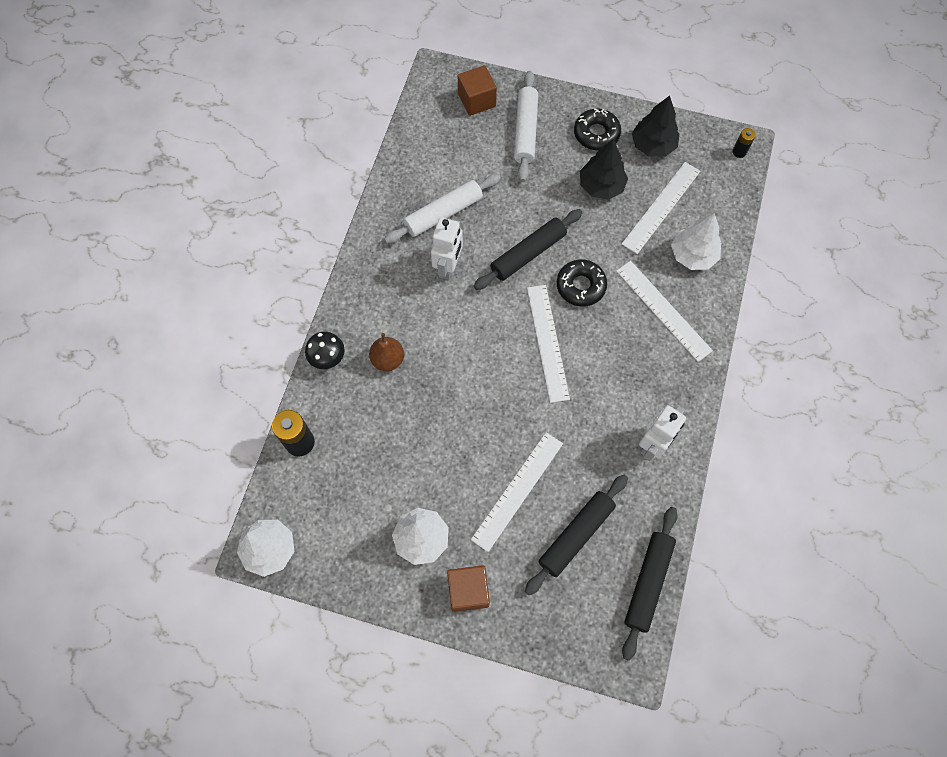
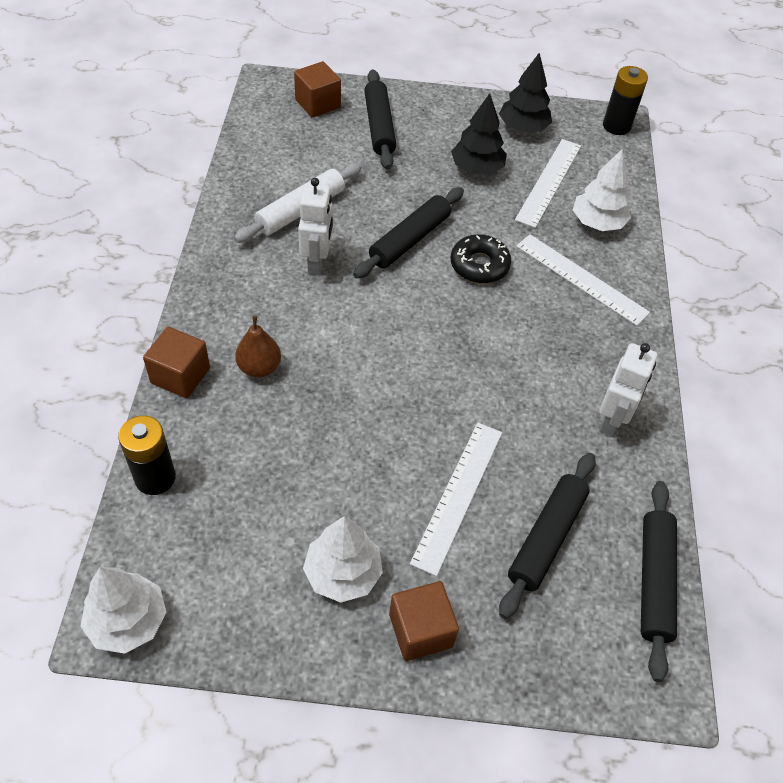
camera: 15 degrees left, 15 degrees down
(328, 358) = (180, 375): black mushroom -> brown cube
(525, 131) = (379, 126): white rolling pin -> black rolling pin
(547, 342) = (455, 326): white ruler -> none
(596, 134) = (458, 123): black donut -> none
(739, 152) = (616, 126): black battery -> black battery, size x1.83

